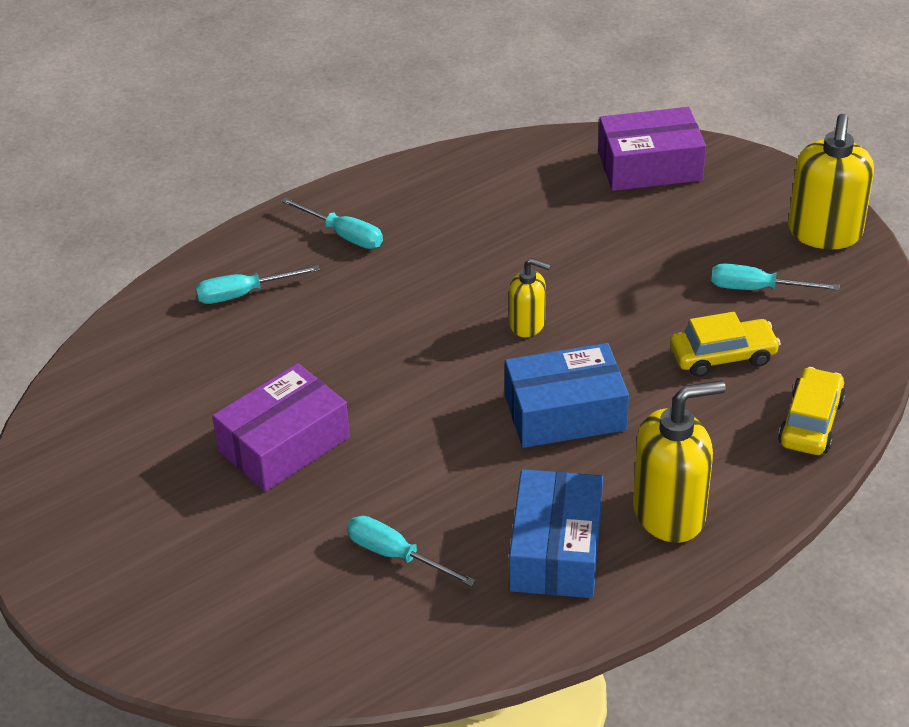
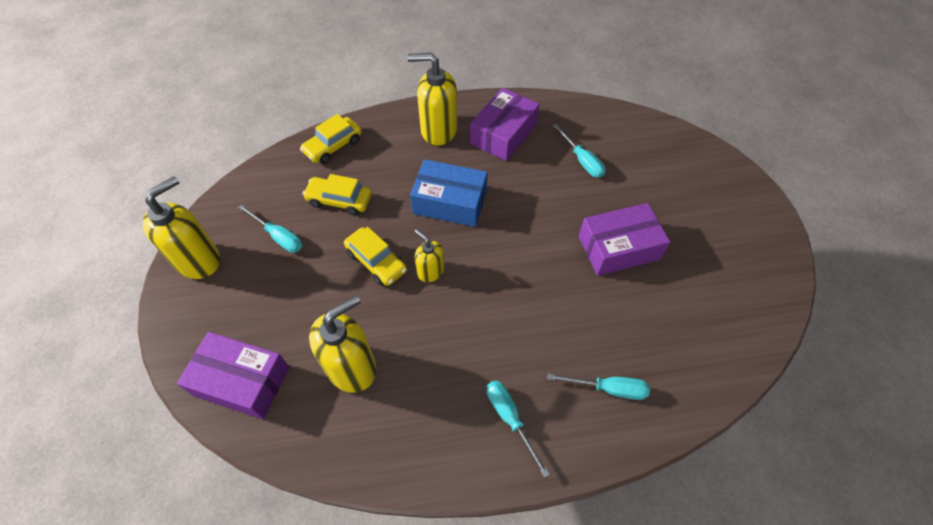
camera: 155 degrees left, 15 degrees up
(545, 213) = (352, 367): none -> yellow soap dispenser
(556, 550) = (503, 134): blue box -> purple box
(605, 309) = (376, 261): none -> yellow car

